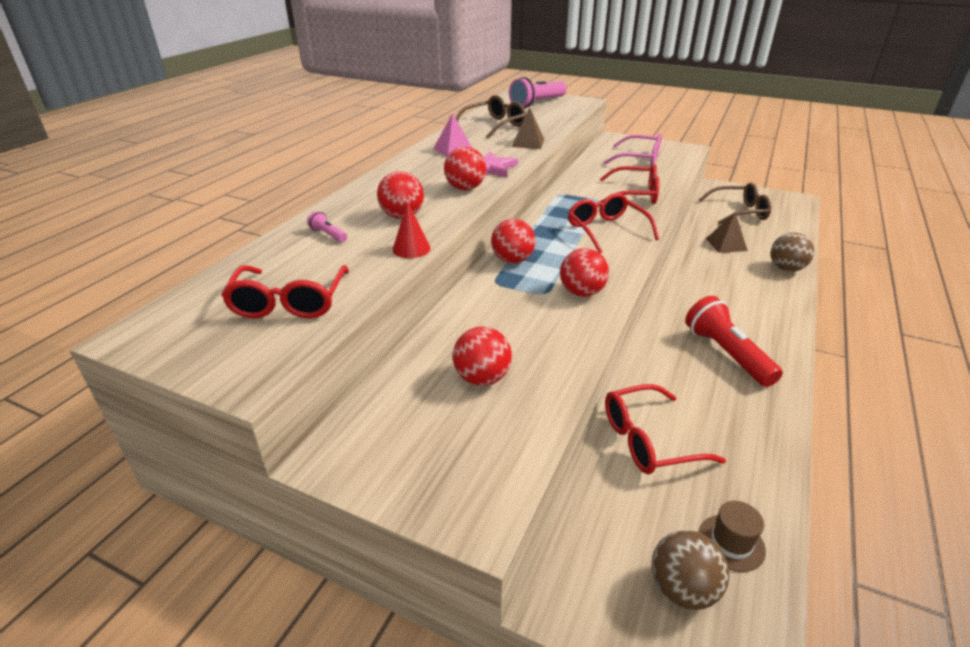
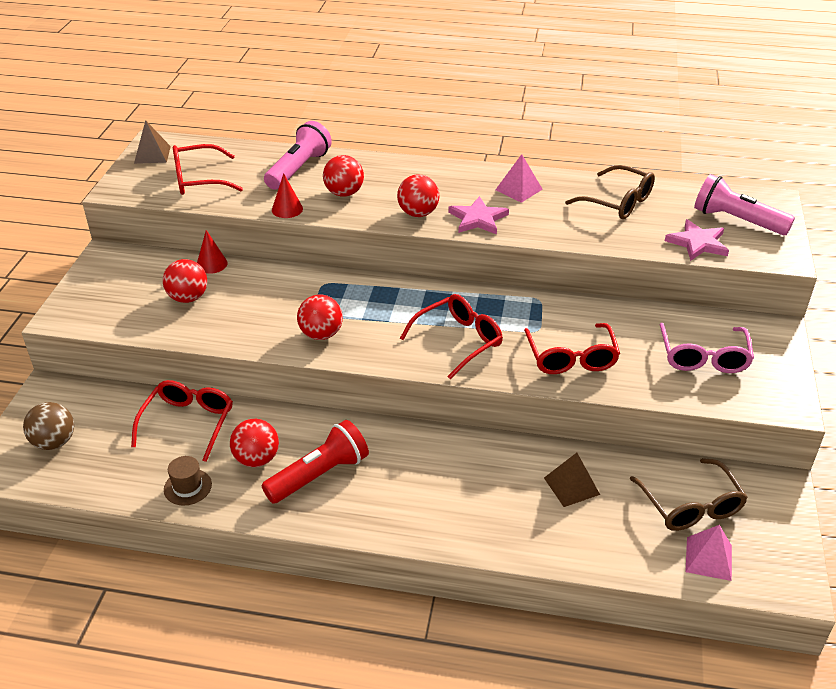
camera: 75 degrees right, 5 degrees up
(328, 235) = (299, 169): pink flashlight -> pink flashlight, size x2.28
(416, 354) = (211, 264): none -> red cone
(512, 260) = (367, 287): red ball -> red ball (257, 459)
(528, 143) = (571, 232): brown pyramid -> brown pyramid (152, 154)
(559, 115) = (698, 243): none -> pink star
(648, 440) = (188, 422): red glasses -> red glasses turned 45 degrees clockwise
(731, 542) = (91, 467): brown hat -> brown hat (187, 487)
(783, 216) = (708, 558): none -> pink pyramid
(786, 269) = (528, 543): brown ball -> none

